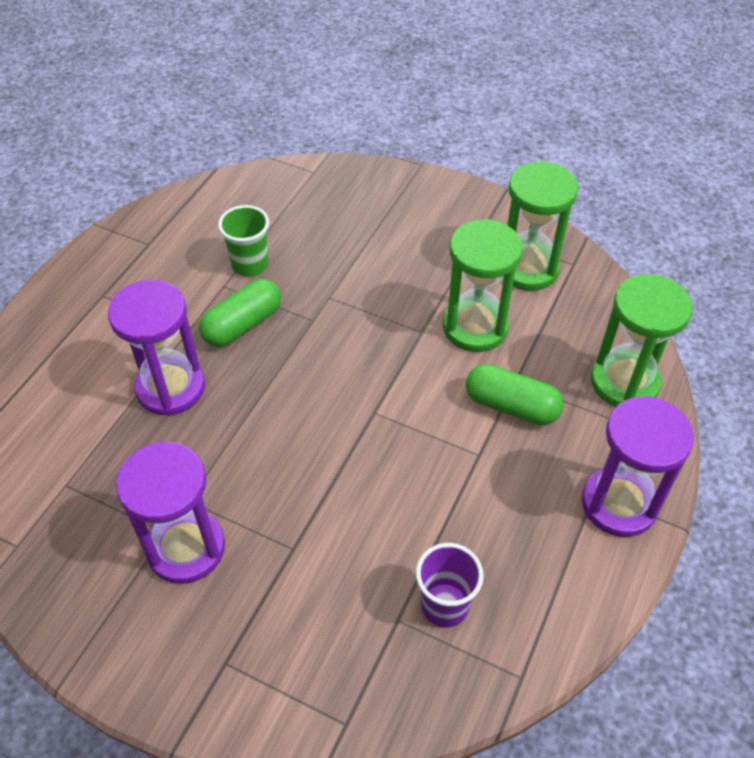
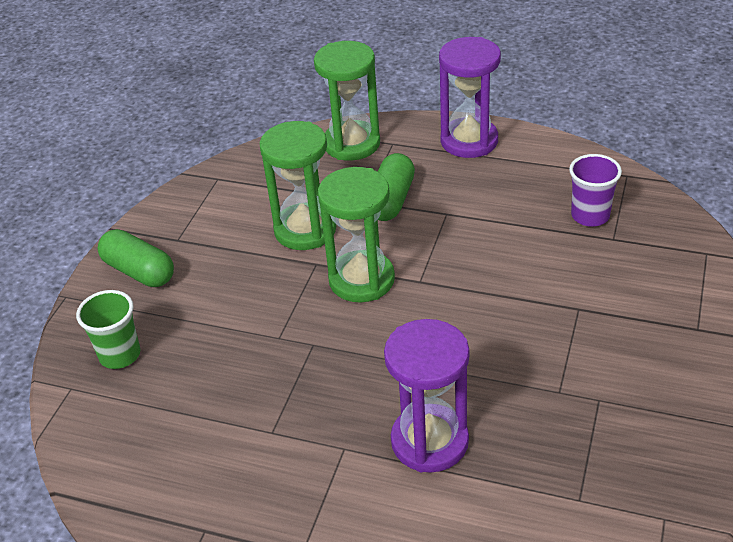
camera: 95 degrees left, 10 degrees down
(186, 548) = (609, 379): purple hourglass -> none
(243, 325) = (329, 400): green capsule -> green capsule (139, 271)
(250, 264) = (235, 414): green cup -> green cup (120, 355)
(527, 268) = (225, 205): green hourglass -> green hourglass (361, 280)

